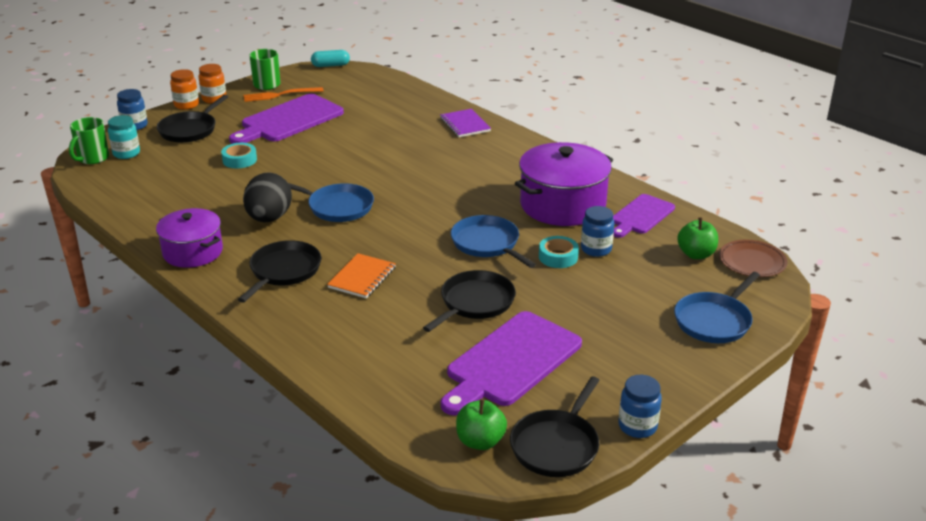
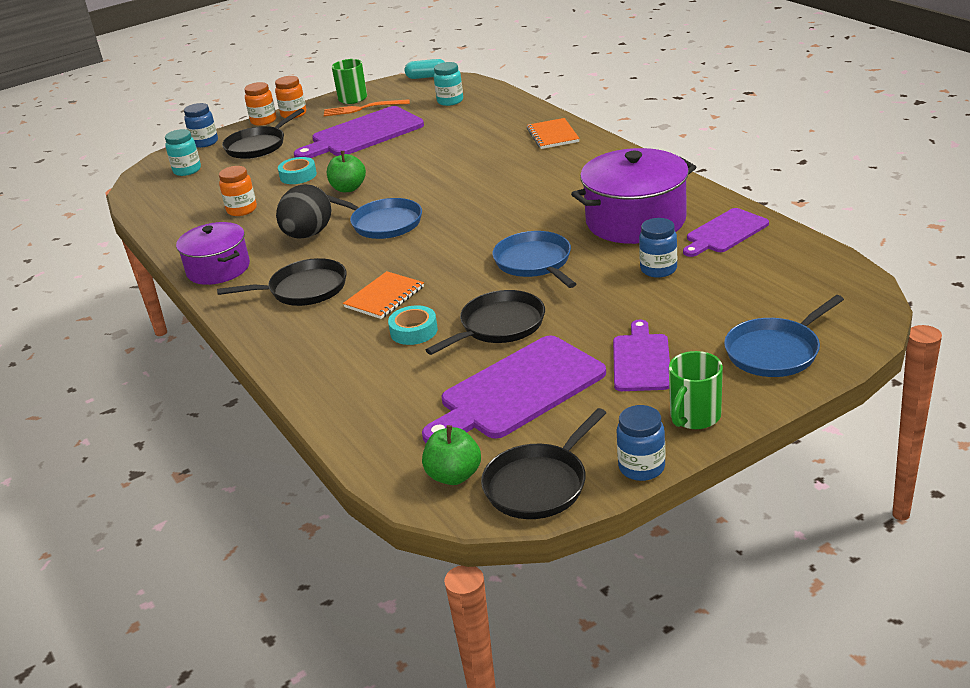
camera: 15 degrees right, 0 degrees up
(92, 158) = (152, 175): green mug -> green mug (694, 417)
(196, 193) = (242, 210): none -> orange jar
(283, 271) = (304, 289): black pan -> black pan turned 45 degrees clockwise
(360, 90) = (450, 101): none -> turquoise jar
(465, 124) = (553, 135): purple notebook -> orange notebook
(558, 257) = (611, 277): turquoise tape -> turquoise tape (414, 331)
(607, 331) = (641, 360): none -> purple cutting board
(696, 254) = (778, 276): green apple -> green apple (348, 188)
(752, 261) = (845, 285): brown plate -> none

